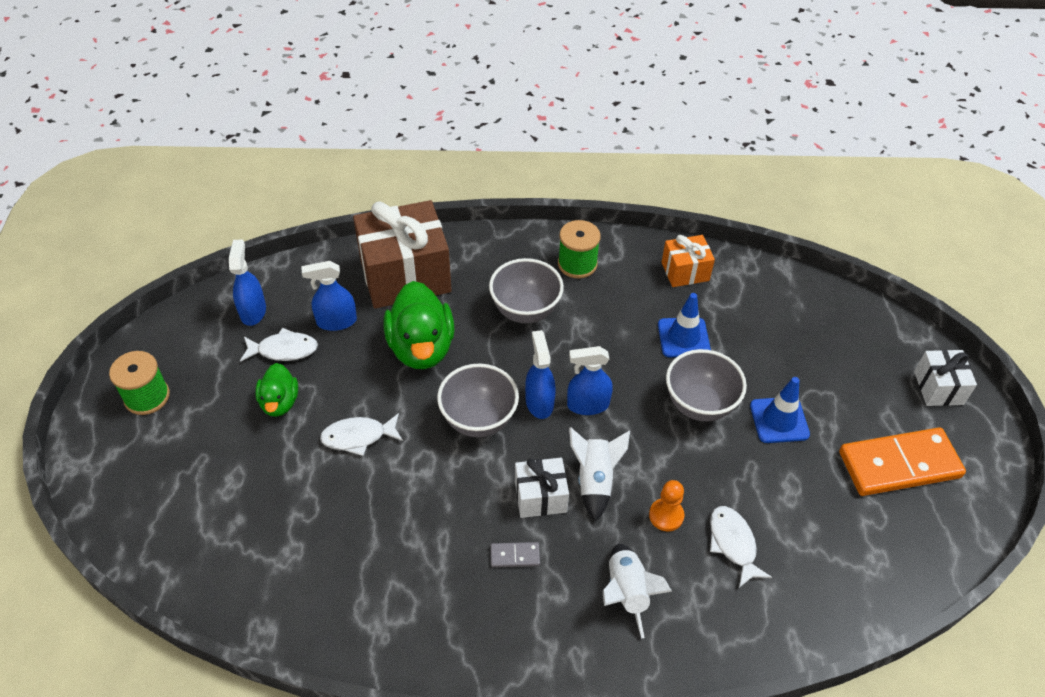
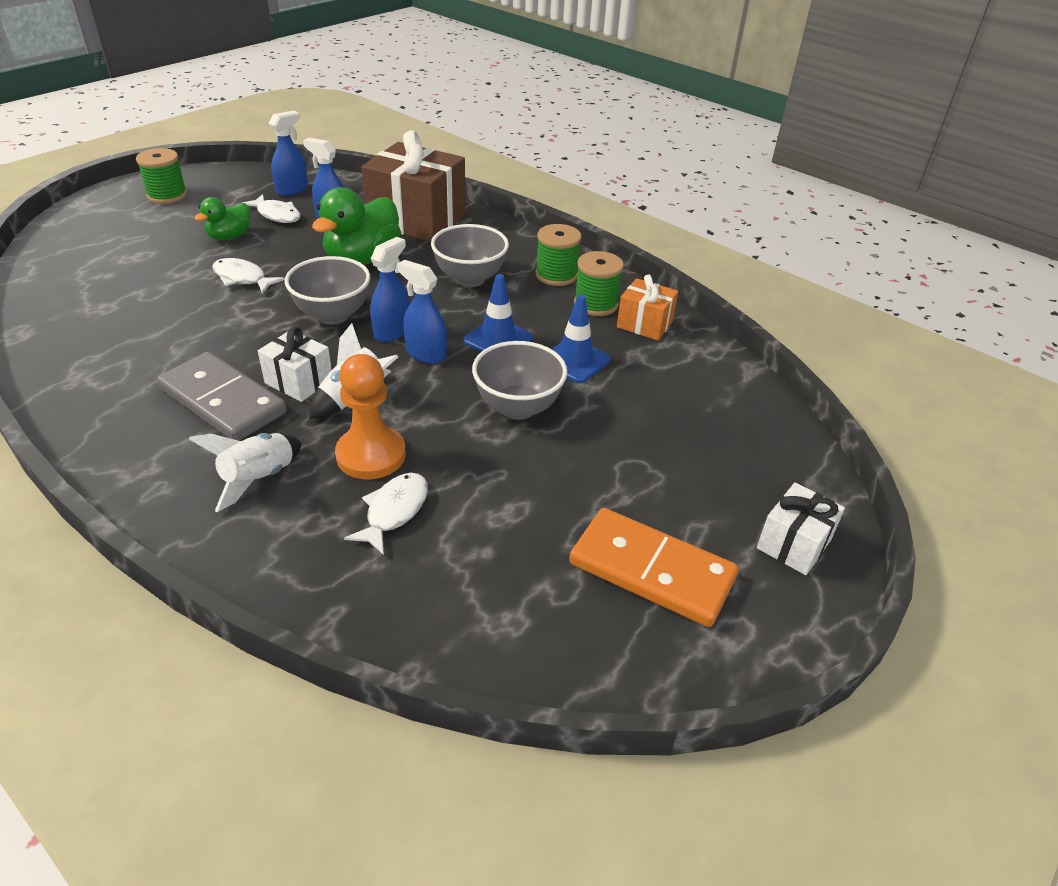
camera: 40 degrees right, 10 degrees down
(515, 556) = (222, 401): grey domino -> grey domino, size x2.43
(635, 274) = (596, 304): none -> green spool
(666, 515) = (371, 455): orange pawn -> orange pawn, size x1.69
(779, 420) = (576, 461): blue traffic cone -> blue traffic cone (498, 339)

